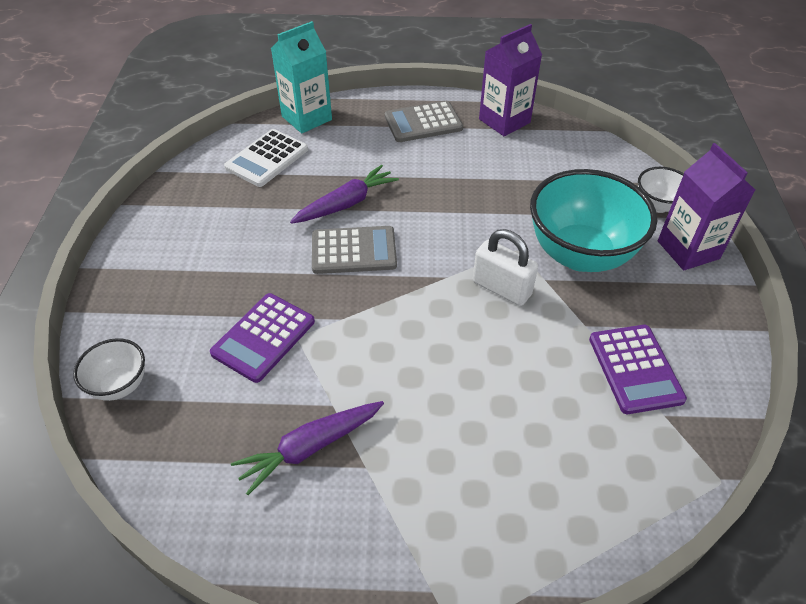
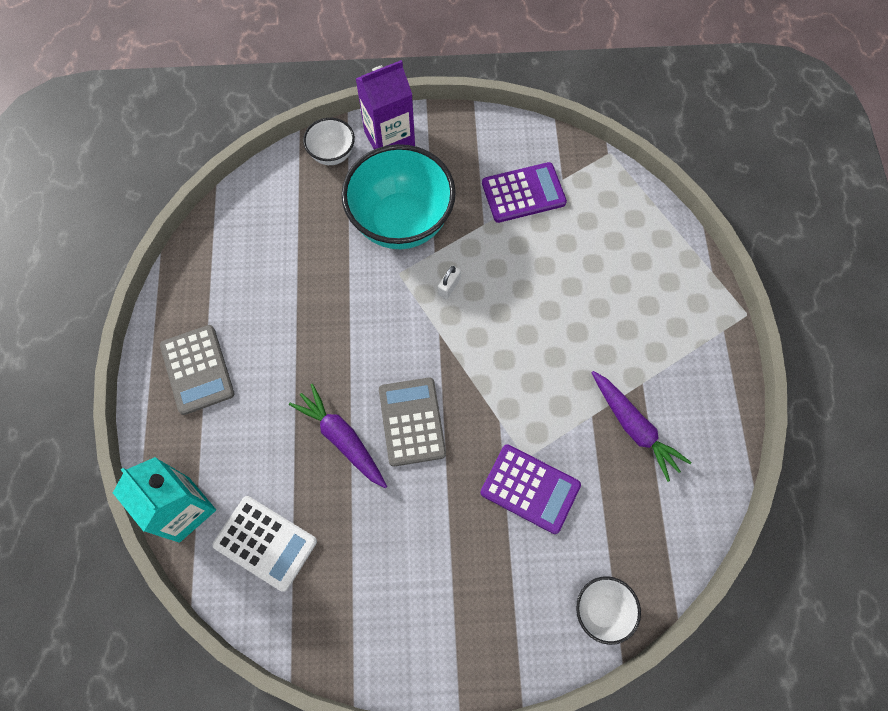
camera: 95 degrees left, 20 degrees up
(501, 288) = (449, 287): white padlock -> white padlock, size x0.53
(504, 121) = (196, 283): purple carton -> none

